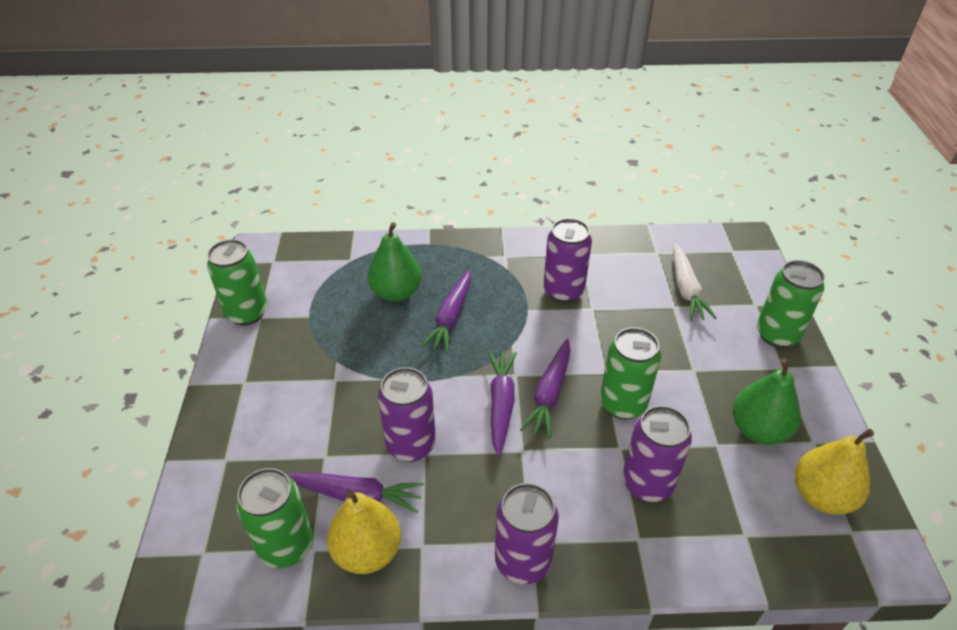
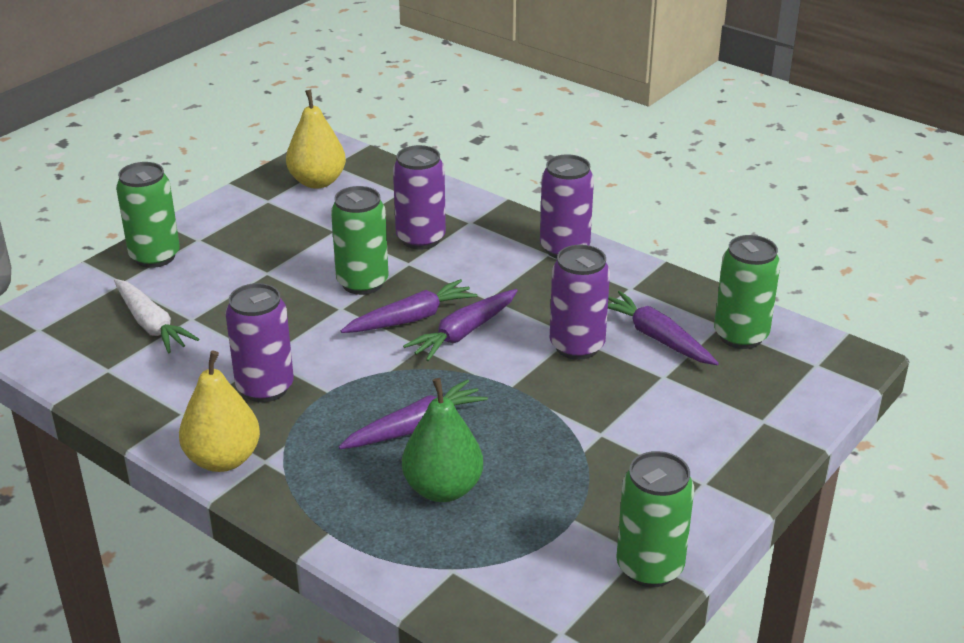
camera: 140 degrees left, 10 degrees down
(367, 551) = (676, 304): yellow pear -> yellow pear (223, 459)
(686, 289) = (151, 325): white carrot -> white carrot turned 105 degrees clockwise
(758, 430) = (291, 222): green pear -> none

